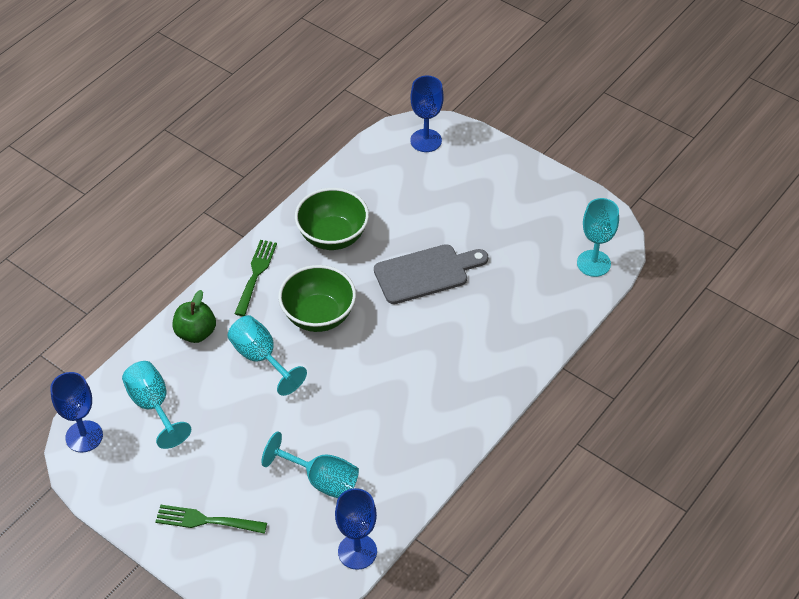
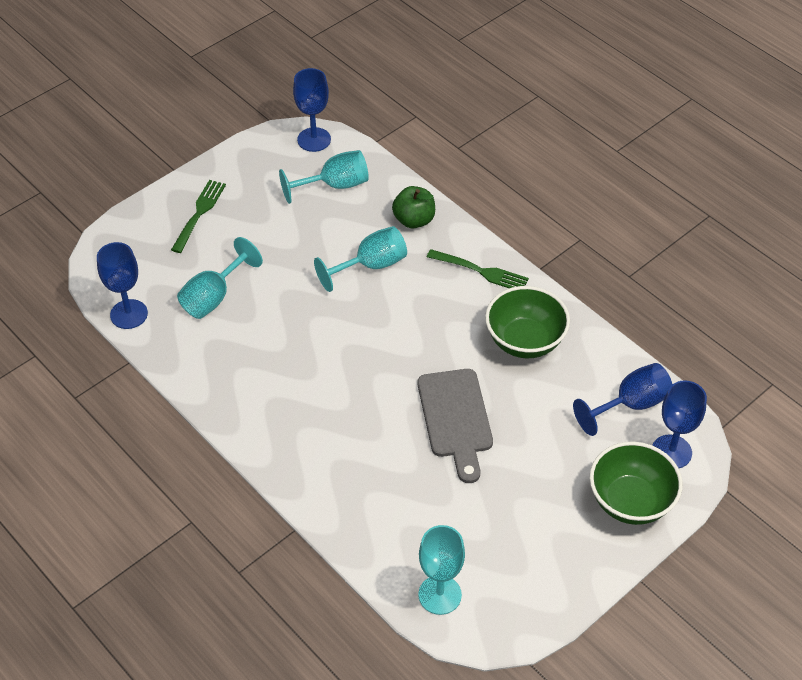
camera: 100 degrees right, 0 degrees up
(318, 316) = (415, 316): green bowl -> green bowl (630, 501)
(386, 166) = (631, 404): none -> blue goblet

